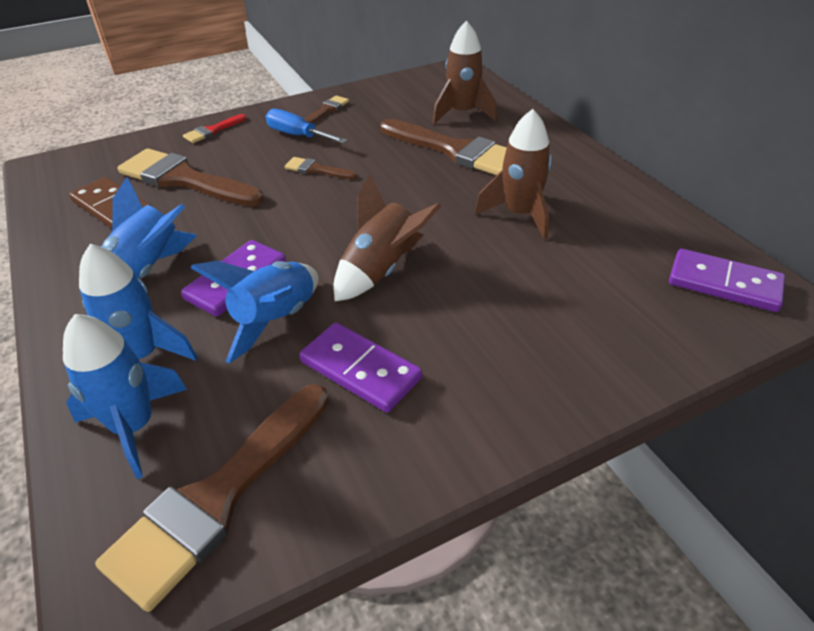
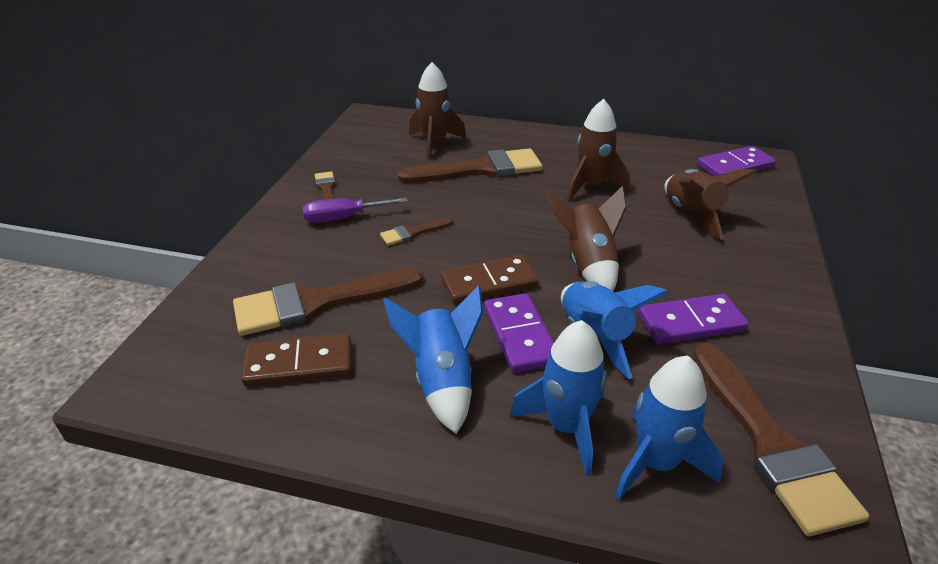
camera: 50 degrees left, 5 degrees down
(212, 130) = (255, 254): red brush -> none
(290, 234) = (489, 283): none -> brown domino
(297, 135) = (343, 218): blue screwdriver -> purple screwdriver
(564, 294) = (691, 214): none -> brown rocket

